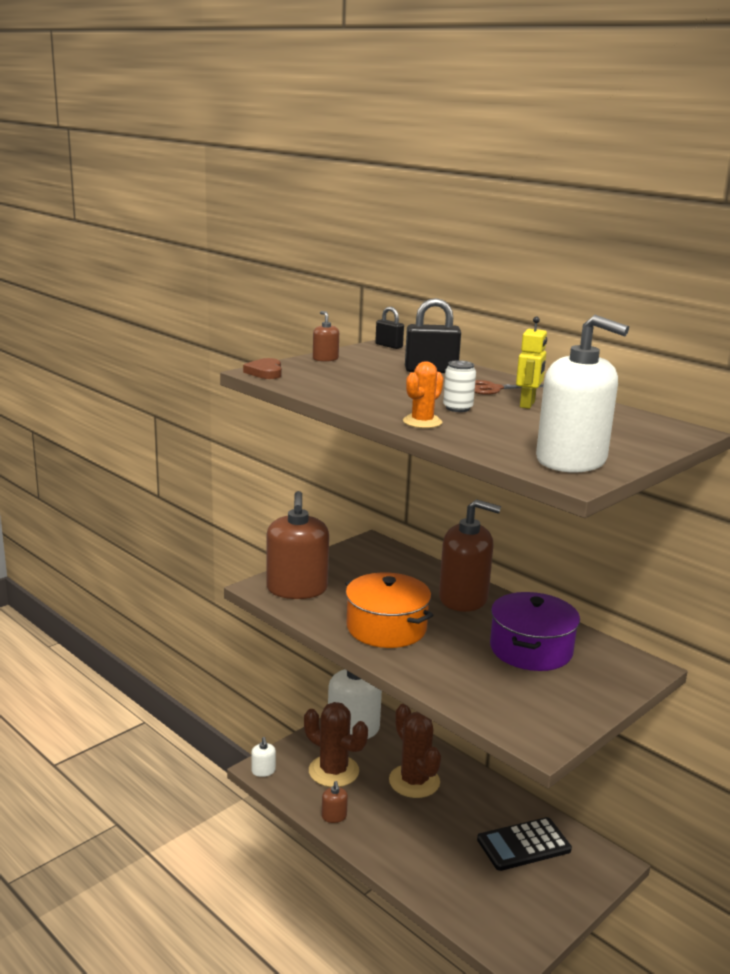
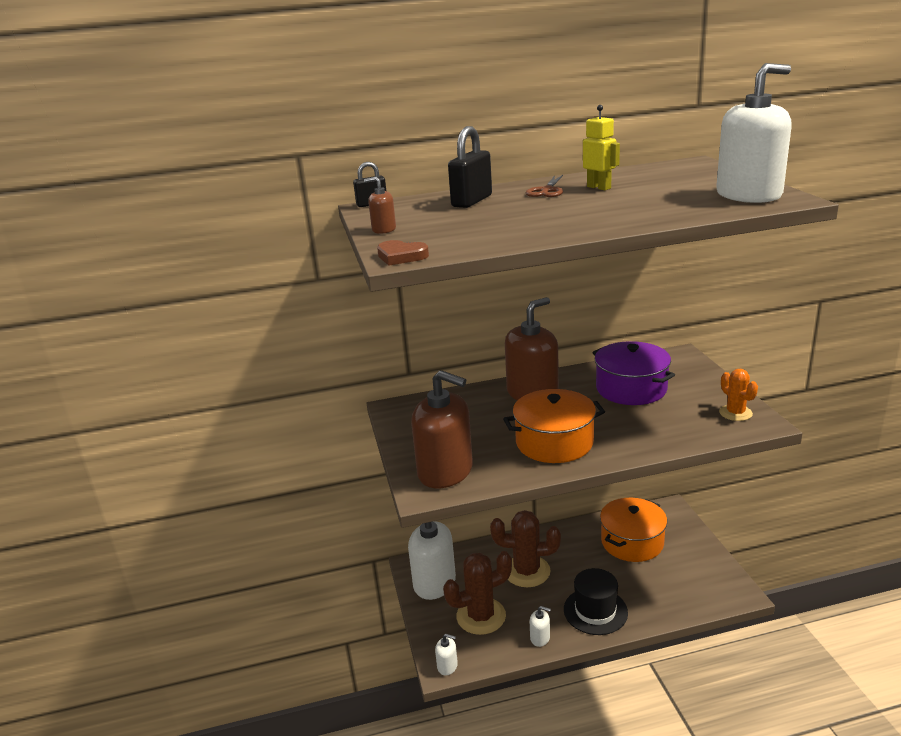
camera: 55 degrees left, 5 degrees up
(334, 816) = (540, 638): brown soap dispenser -> white soap dispenser
(396, 844) = (595, 611): none -> black hat
(422, 422) = (622, 221): orange cactus -> orange cactus (735, 413)
(457, 408) = (591, 206): white can -> none
(524, 845) = (632, 542): black calculator -> orange pot

